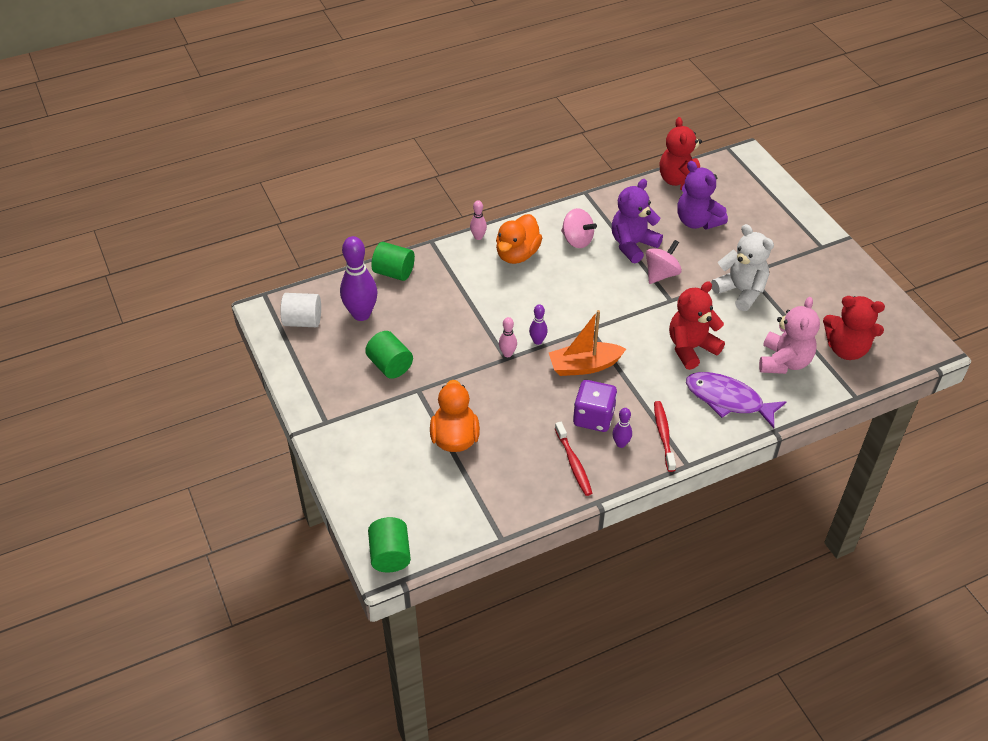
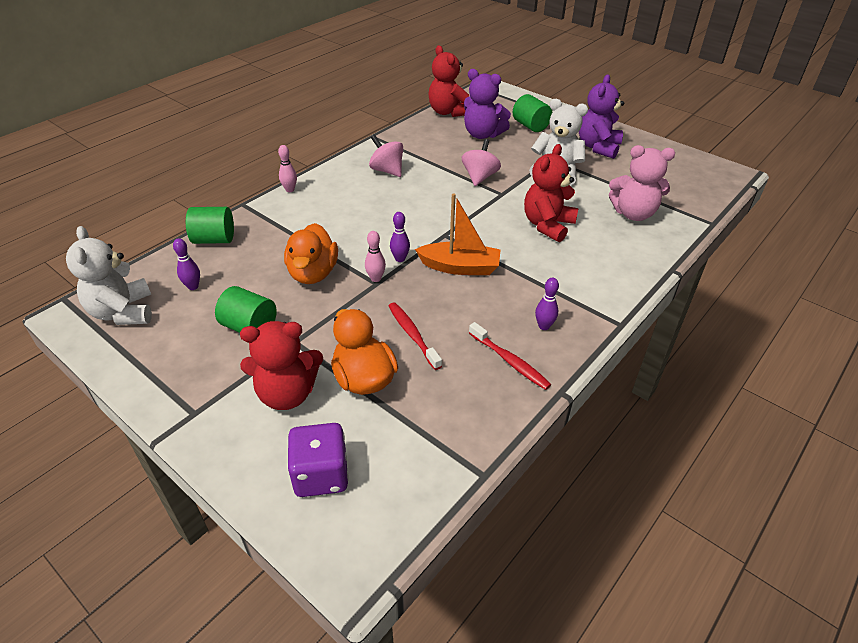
camera: 25 degrees left, 5 degrees down
(303, 321) = (123, 312): white cylinder -> white teddy bear
(361, 314) = (193, 286): purple bowling pin -> purple bowling pin, size x0.49
(390, 555) = (354, 553): green cylinder -> green cylinder (530, 126)
(517, 254) = (336, 194): orange duck -> orange duck (313, 273)
(577, 240) = (387, 170): pink spinning top -> pink spinning top turned 150 degrees counterclockwise
(584, 366) = (460, 267): orange boat -> orange boat turned 135 degrees counterclockwise
(593, 417) = (500, 310): purple dice -> purple dice (321, 475)
(632, 245) = (439, 162): purple teddy bear -> purple teddy bear (598, 147)
(663, 435) = (579, 305): red toothbrush -> red toothbrush (413, 335)
(728, 400) = (612, 257): purple fish -> none
(784, 362) = (633, 214): pink teddy bear -> pink teddy bear turned 105 degrees clockwise
(846, 349) = (673, 191): red teddy bear -> red teddy bear (287, 394)

